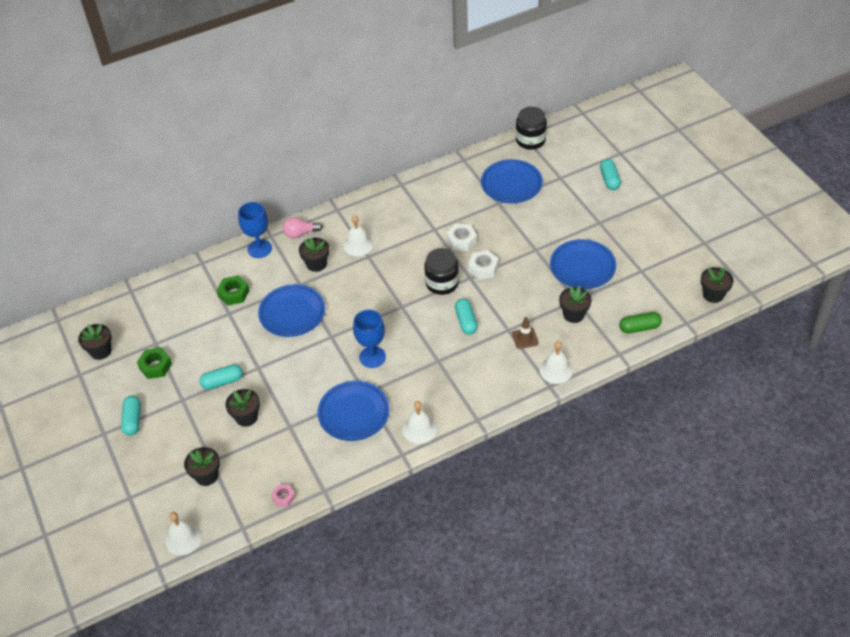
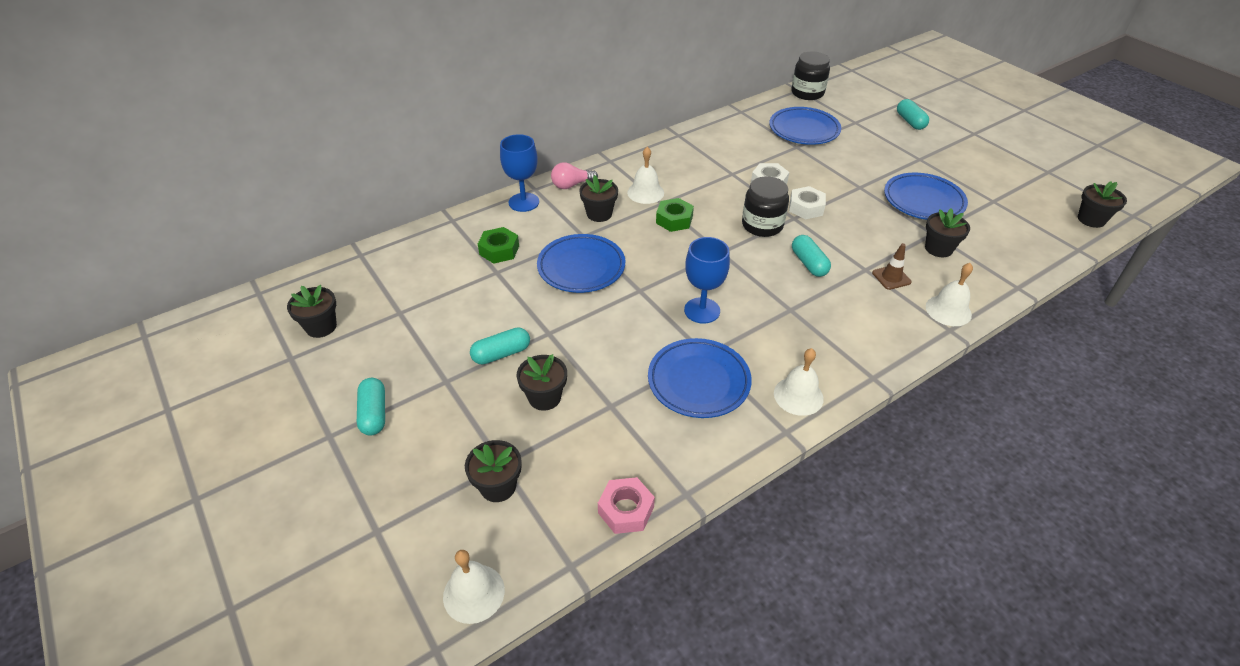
camera: 10 degrees left, 5 degrees down
(155, 366) = (402, 340): green nut -> green nut (674, 220)
(283, 497) = (626, 510): pink nut -> pink nut, size x1.53
(639, 328) = (1026, 258): green capsule -> none

